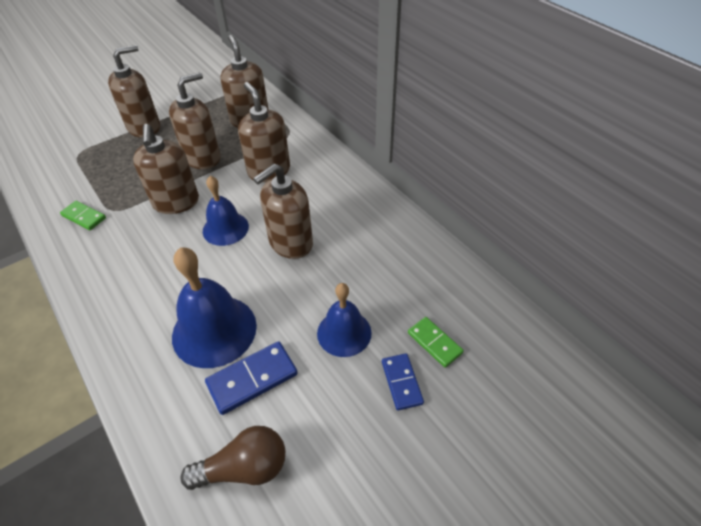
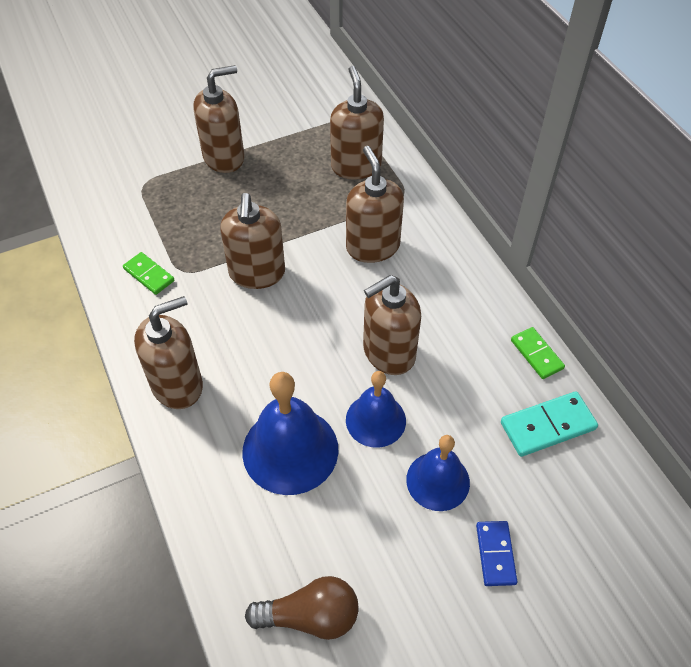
camera: 10 degrees right, 5 degrees up
(203, 158) = (293, 214): brown soap dispenser -> brown soap dispenser (177, 385)
(225, 228) = (313, 319): blue bell -> blue bell (375, 420)
(252, 379) = (328, 517): blue domino -> none
(427, 276) = (547, 426): none -> turquoise domino
(434, 343) = (542, 513): green domino -> green domino (536, 354)

